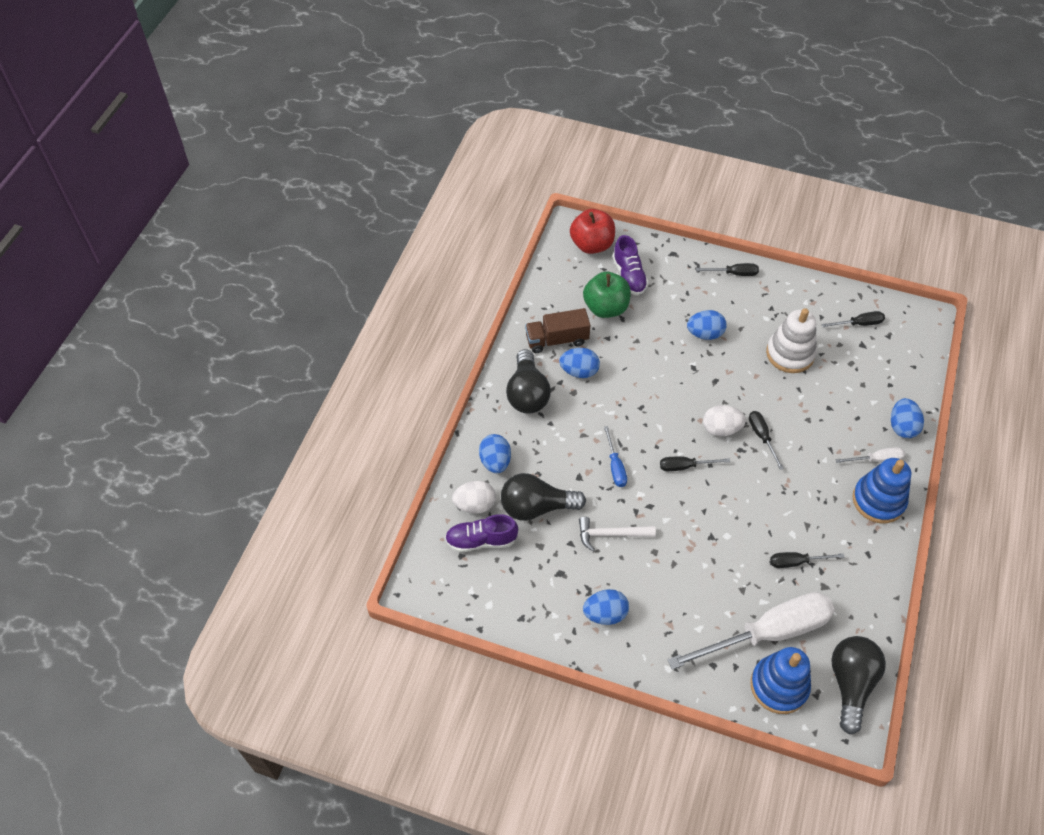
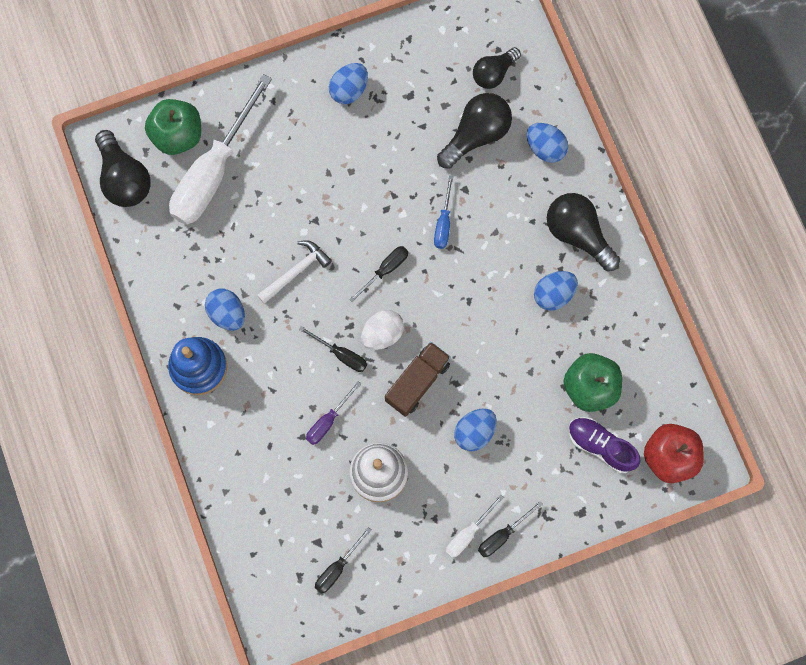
camera: 140 degrees right, 20 degrees up
(475, 505) = (526, 98): white egg -> none
(481, 540) = (494, 73): purple shoe -> black light bulb
(557, 340) = (602, 312): brown truck -> brown truck (417, 382)
(611, 534) = (397, 158): white hammer -> white hammer (296, 271)
(615, 466) = (443, 223): blue screwdriver -> blue screwdriver turned 120 degrees counterclockwise
(779, 686) = (178, 135): blue stacking toy -> green apple
(796, 562) = (231, 251): black screwdriver -> none
(803, 404) = (328, 421): none -> purple screwdriver
(876, 460) = (225, 410): white screwdriver -> white screwdriver (468, 533)
(902, 427) = (223, 468): blue egg -> blue egg (227, 313)

